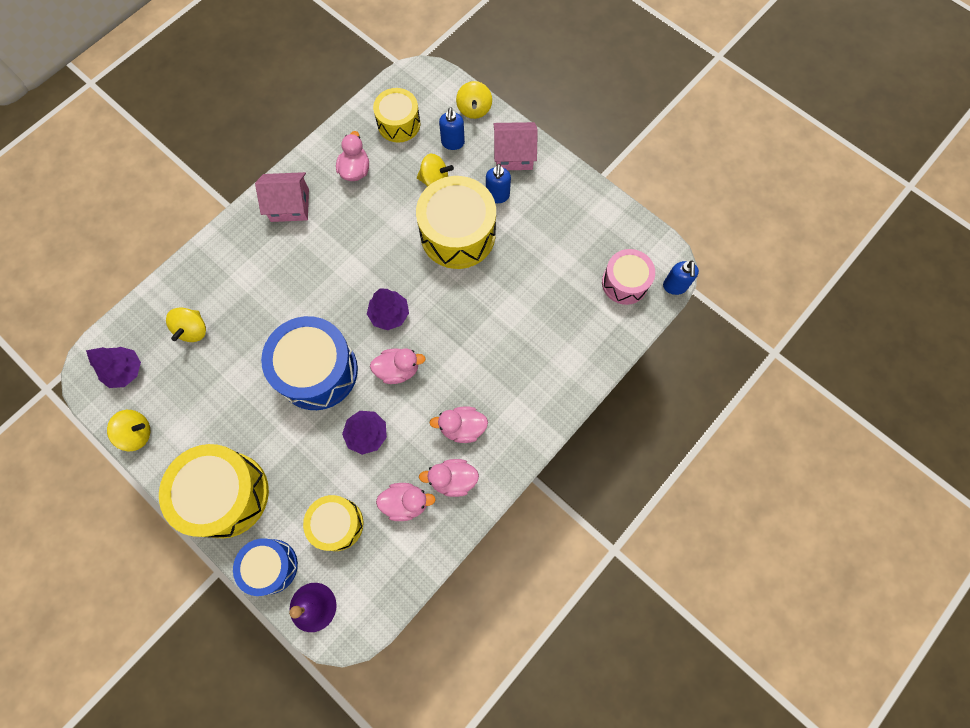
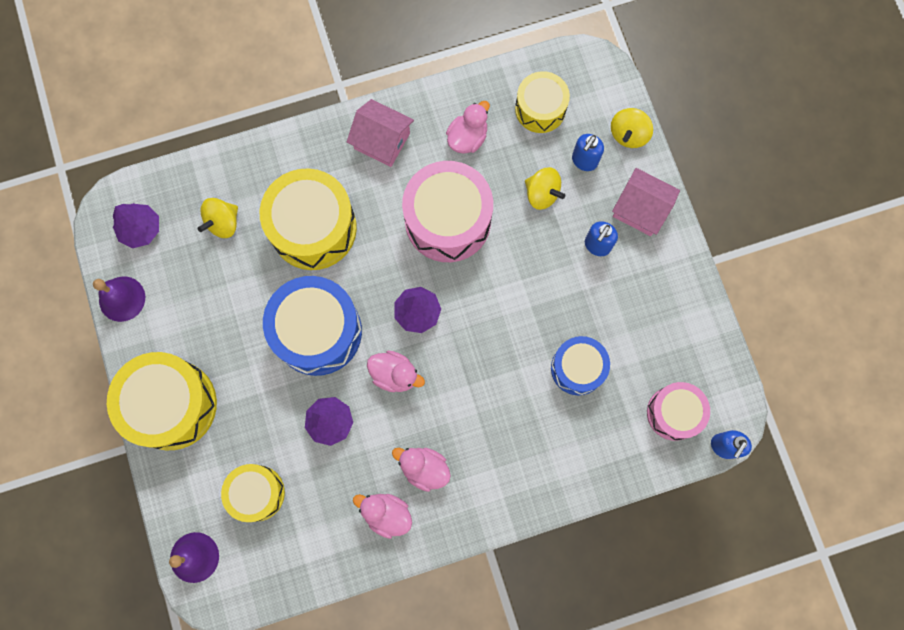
camera: 30 degrees right, 5 degrees up
(137, 433) = (122, 298): yellow spinning top -> purple bell
(271, 566) = (177, 497): blue drum -> blue drum (577, 368)
(374, 236) = (448, 220): none -> pink drum
(406, 502) = (330, 510): pink duck -> none
(458, 234) = (532, 265): yellow drum -> yellow drum (313, 228)

